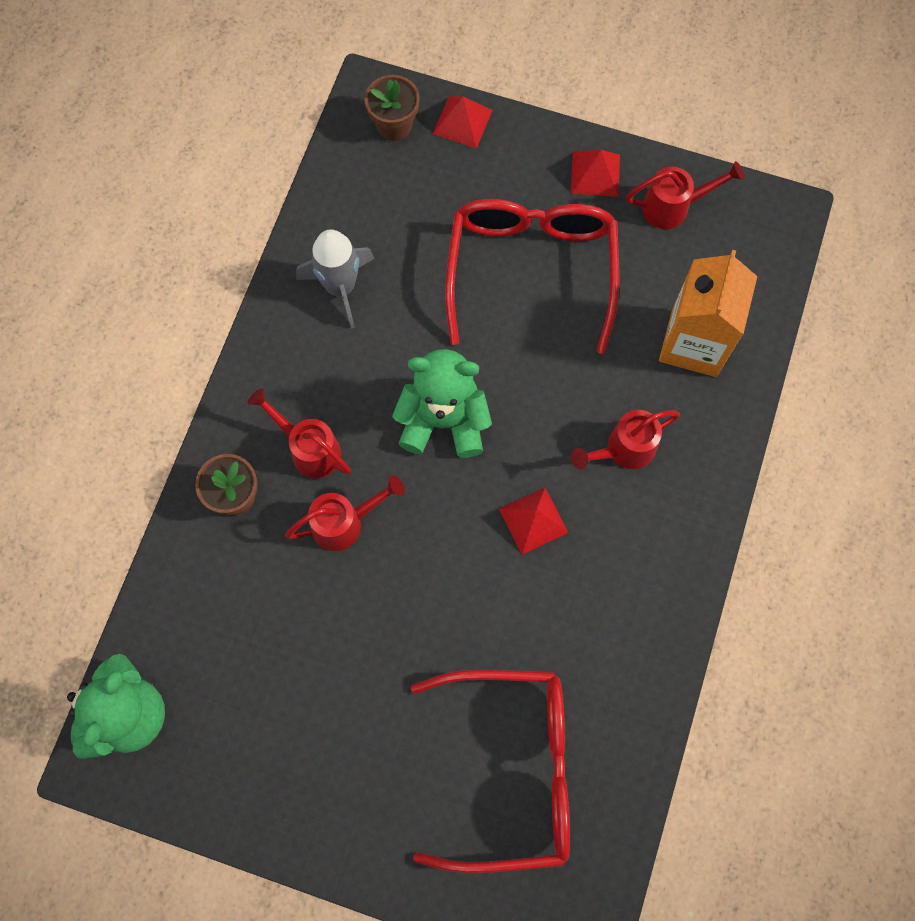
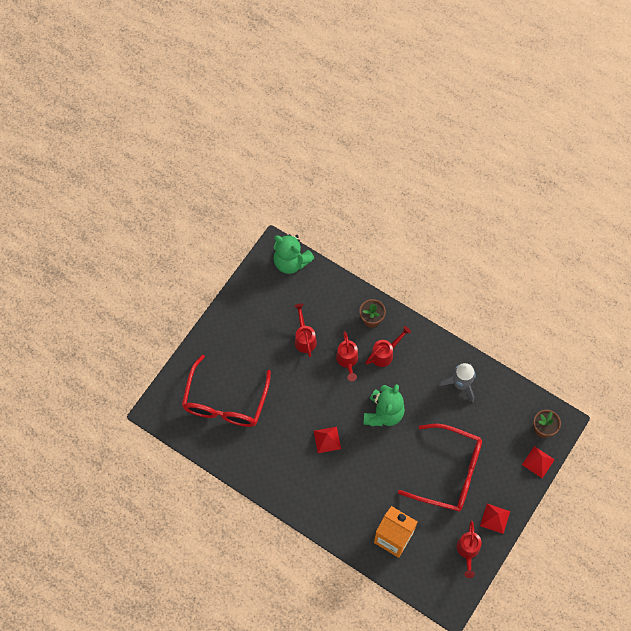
camera: 105 degrees right, 5 degrees down
(623, 450) = (349, 488): red watering can -> red watering can (304, 338)

